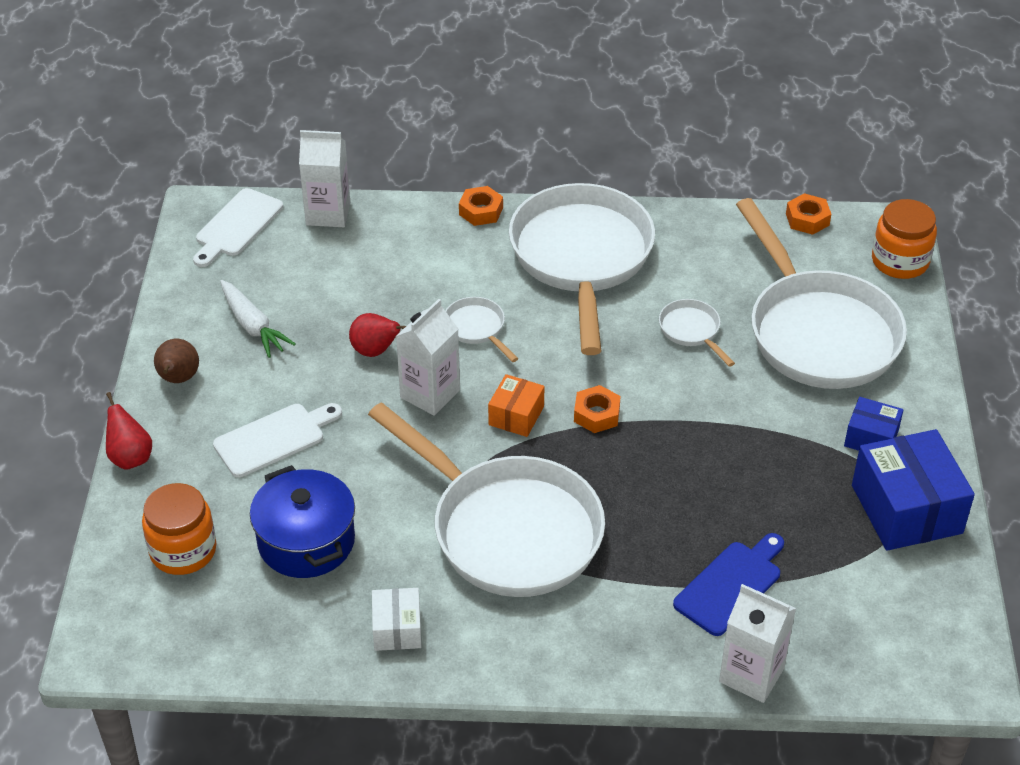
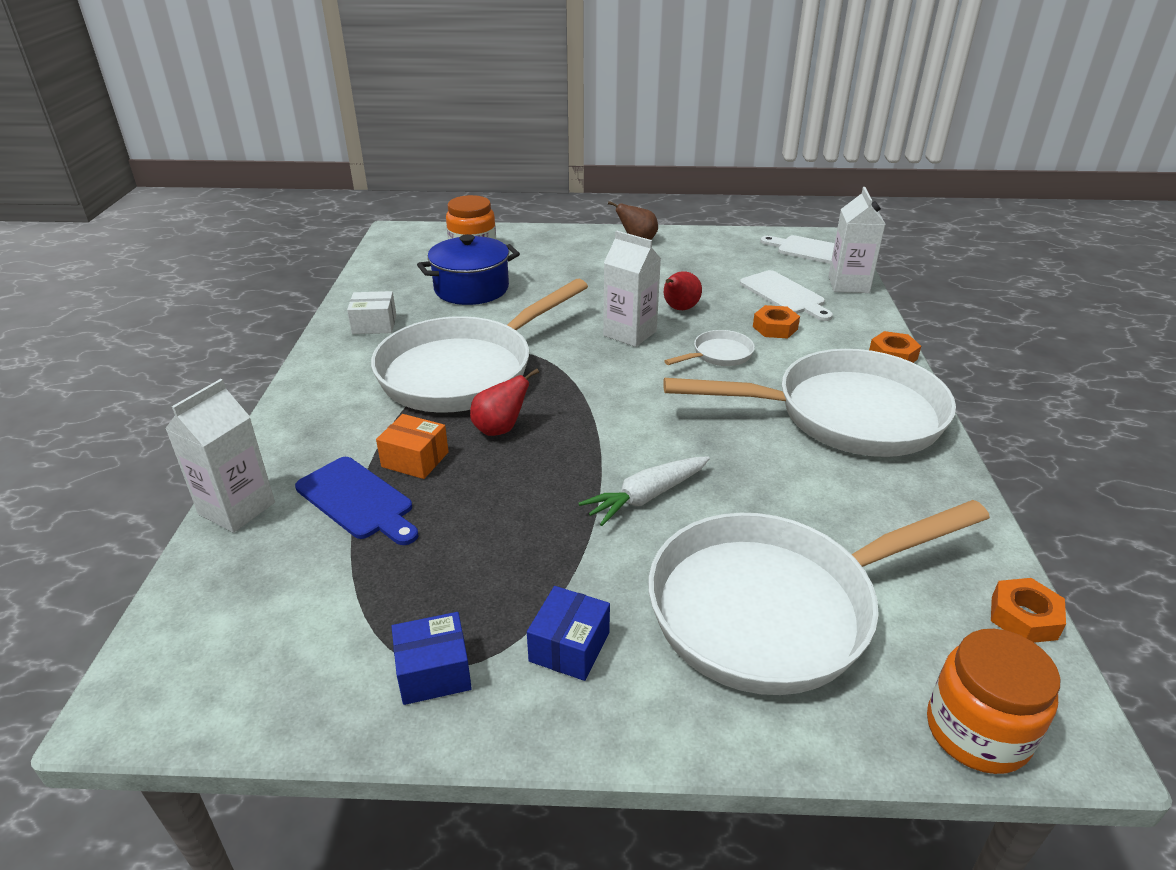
camera: 90 degrees right, 10 degrees down
(130, 457) = (560, 231): red pear -> red pear (500, 429)
(253, 326) = (698, 262): white carrot -> white carrot (646, 497)
(274, 438) = (577, 274): white cutting board -> white cutting board (784, 295)
(516, 416) = (604, 375): orange box -> orange box (415, 459)
(596, 414) = (607, 420): orange nut -> orange nut (775, 328)
(691, 331) = (748, 490): white pan -> none
(906, 509) = (434, 672): blue box -> blue box, size x0.53

